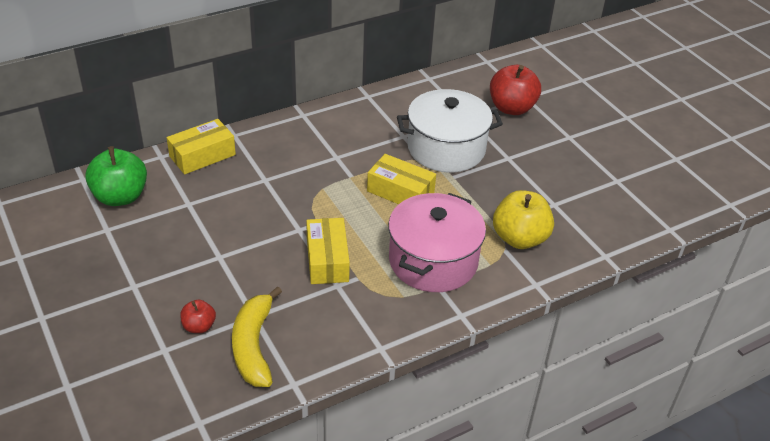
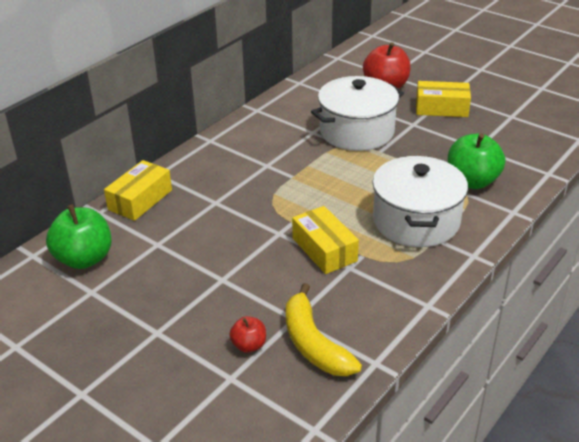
camera: 20 degrees left, 5 degrees down
(400, 192) = (345, 176): yellow box -> yellow box (441, 108)
(433, 261) = (416, 221): pink pot -> white pot
(519, 238) = (472, 181): yellow apple -> green apple

